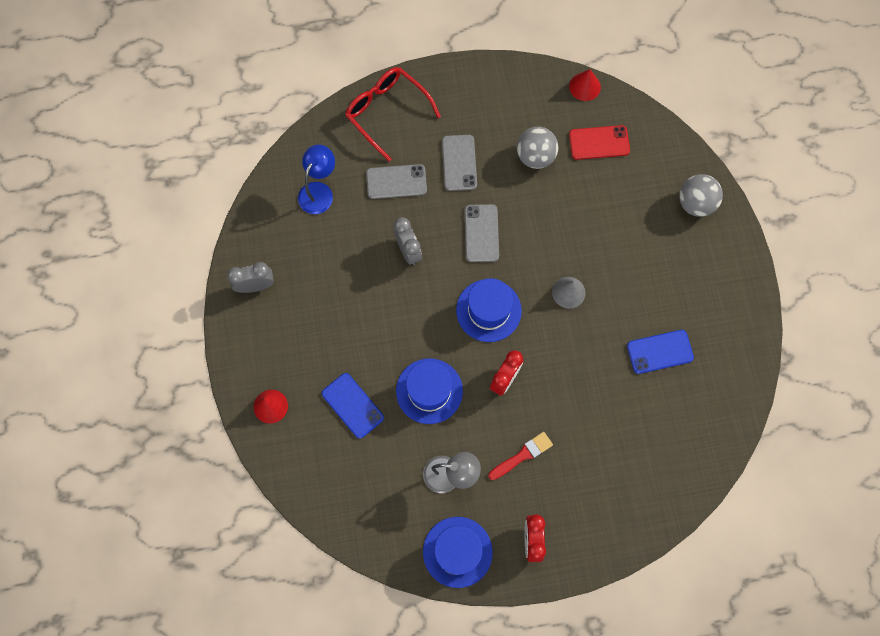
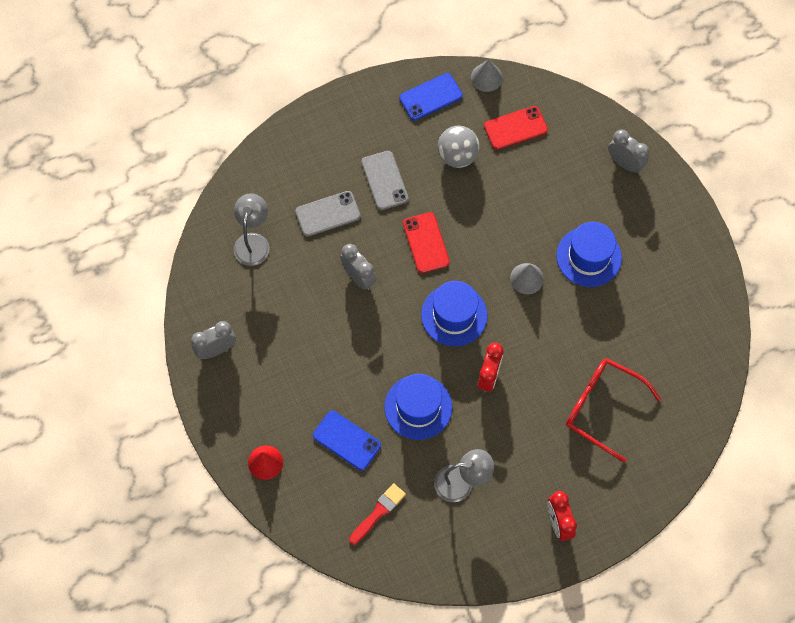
camera: 15 degrees left, 5 degrees down
(319, 191) = (253, 242): blue lamp -> grey lamp
(386, 112) = (298, 148): red glasses -> red glasses (602, 407)
(457, 552) = (489, 553): blue hat -> blue hat (589, 257)
(481, 233) = (426, 243): grey phone -> red phone
(522, 455) = (526, 445): red brush -> red brush (378, 512)
(585, 86) = (486, 77): red cone -> grey cone
(660, 352) = (630, 313): blue phone -> blue phone (431, 97)
(695, 203) = (625, 163): grey ball -> grey clock

